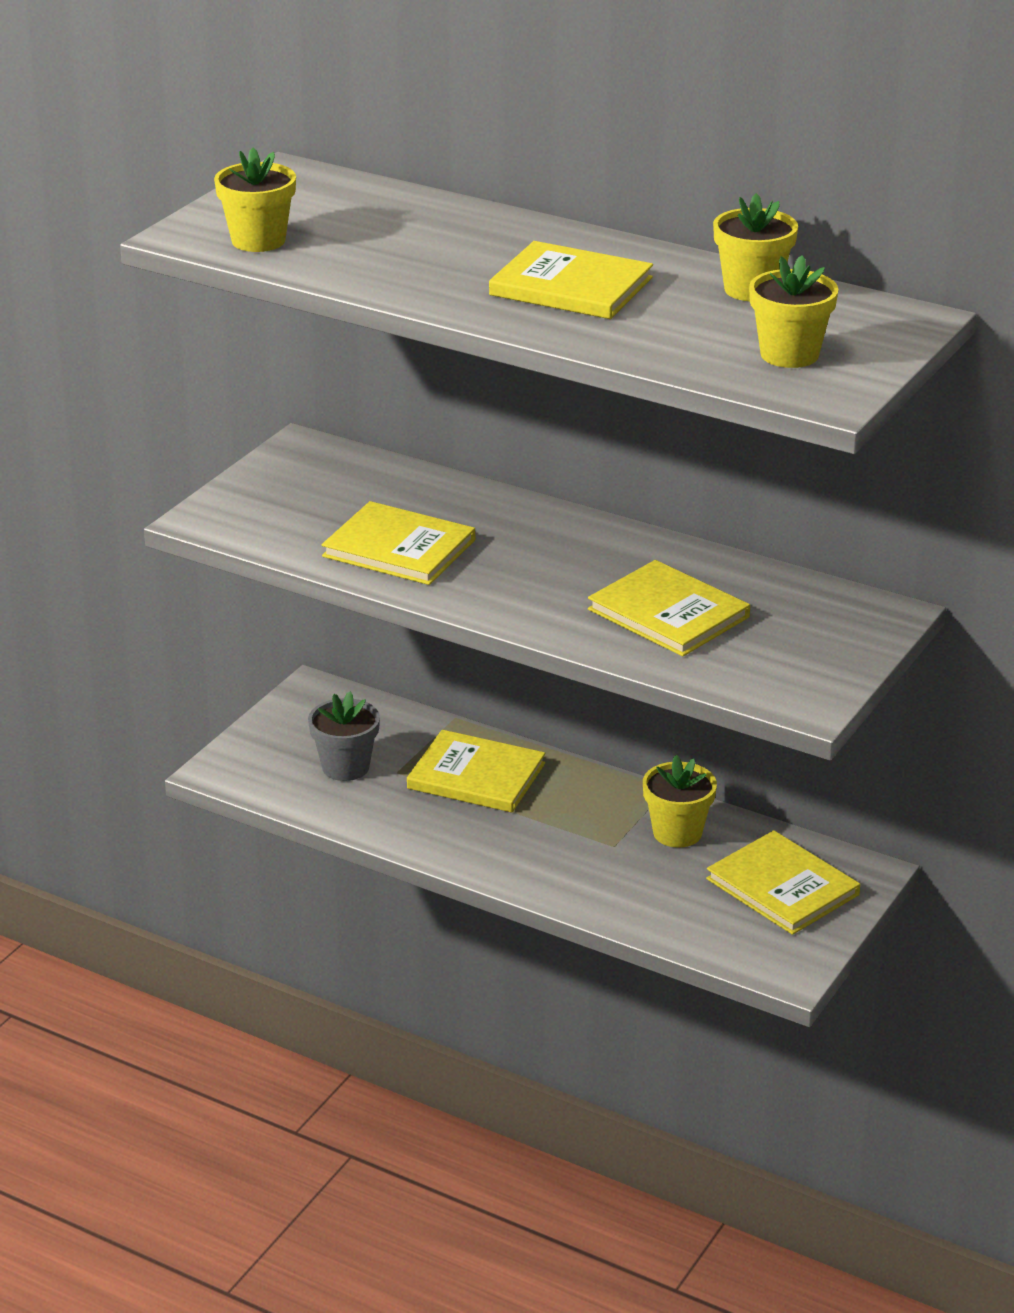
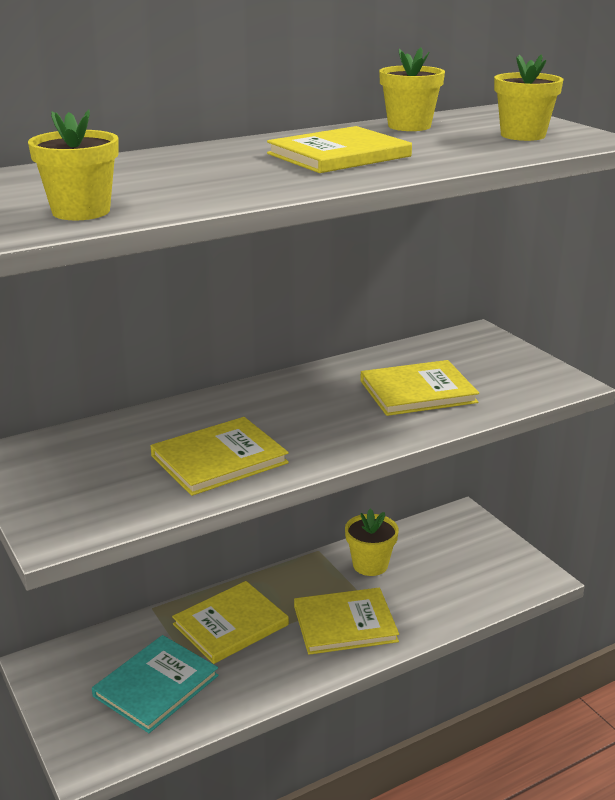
camera: 60 degrees left, 5 degrees down
(345, 767) = (156, 686): grey flower pot -> turquoise book
(783, 887) = (456, 547): yellow book -> yellow book (345, 623)

